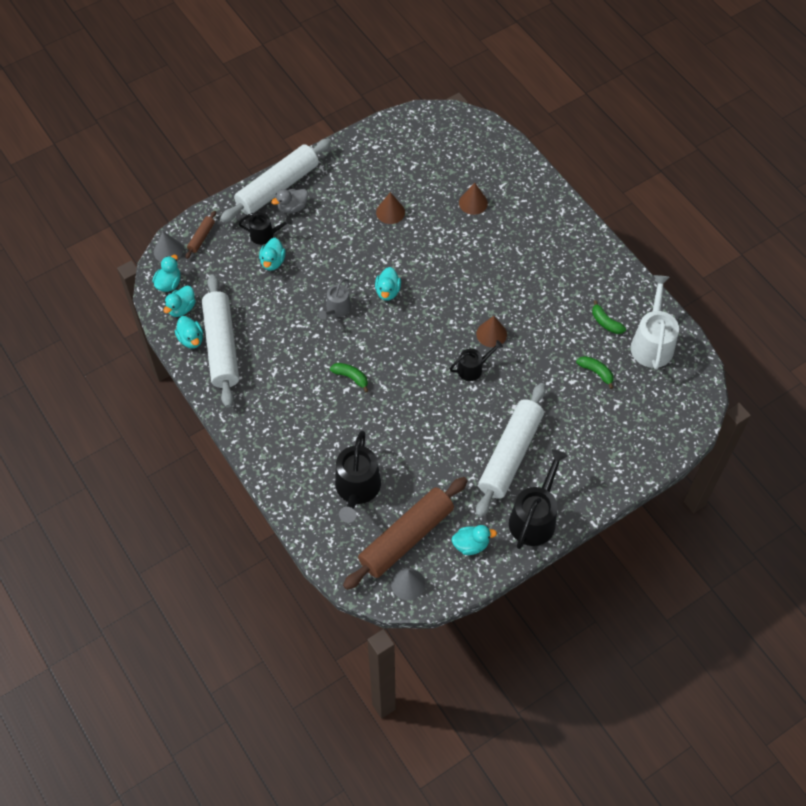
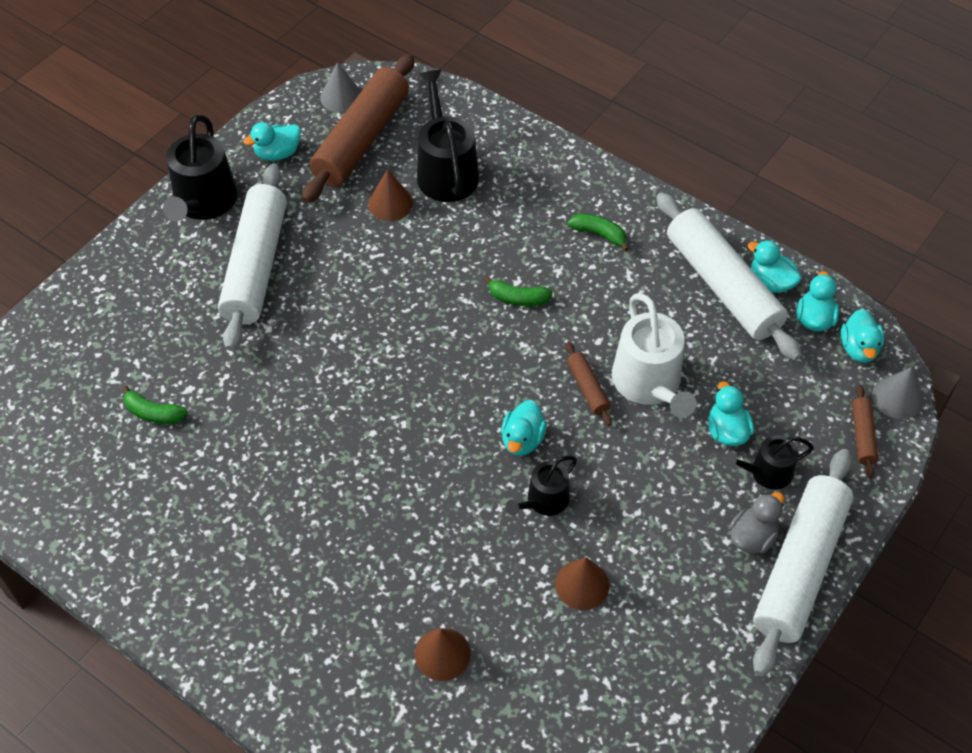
camera: 160 degrees right, 5 degrees down
(337, 309) = (587, 388): grey watering can -> brown rolling pin
(387, 291) = (522, 440): turquoise duck -> turquoise duck turned 150 degrees counterclockwise
(473, 368) = (345, 363): black watering can -> black watering can (544, 501)
(491, 334) = (333, 423): brown cone -> brown cone (390, 203)
(605, 322) = (151, 498): green banana -> green banana (599, 234)
(652, 343) = (69, 486): white watering can -> white watering can (649, 384)

